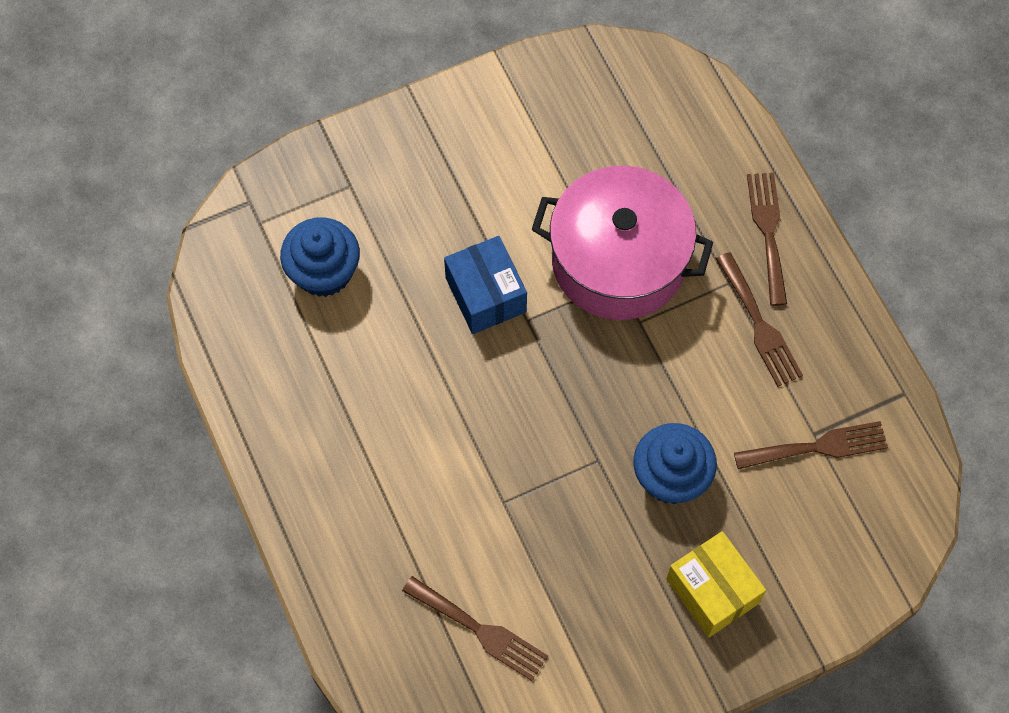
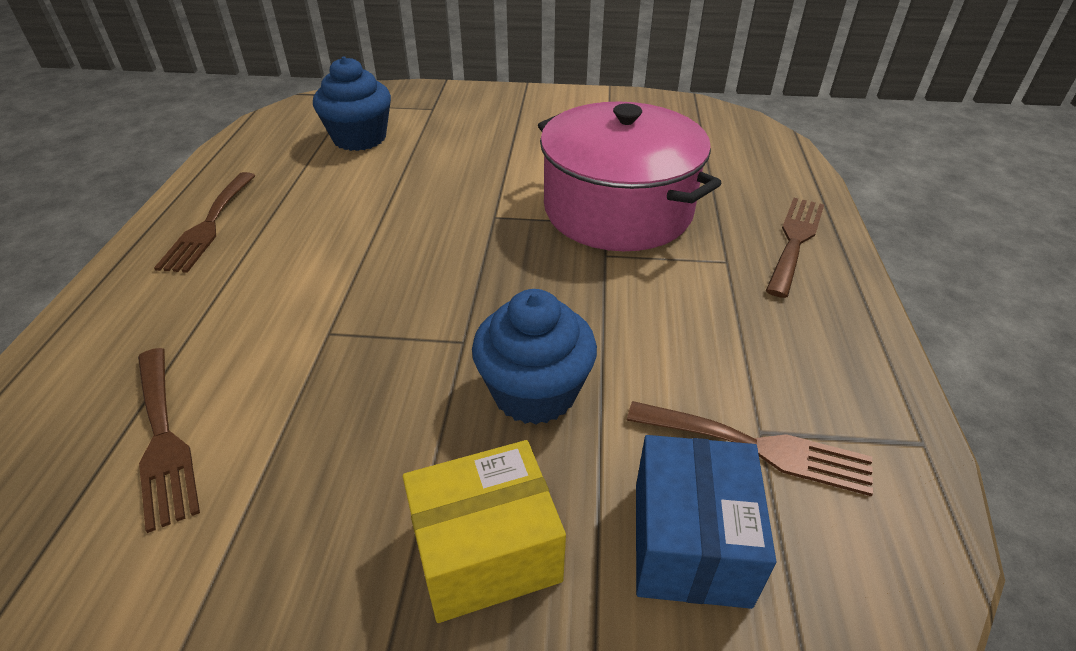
camera: 30 degrees right, 25 degrees down
(485, 295) = (473, 190): blue box -> blue box (690, 542)
(712, 591) = (486, 552): yellow box -> yellow box turned 75 degrees clockwise
(759, 325) = (743, 304): brown fork -> brown fork (208, 225)

